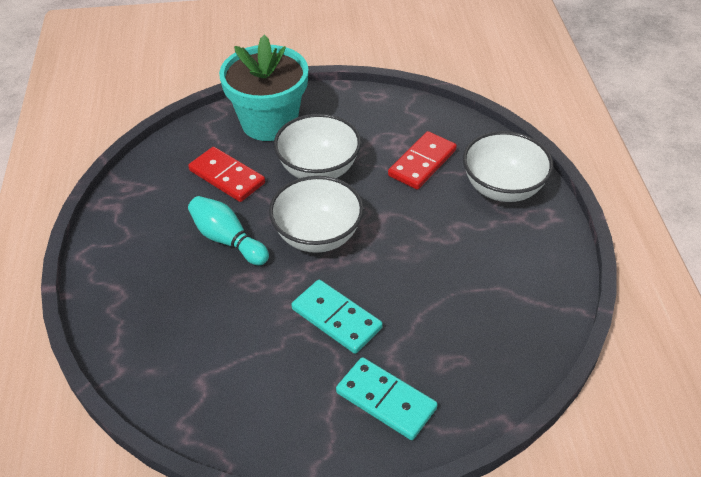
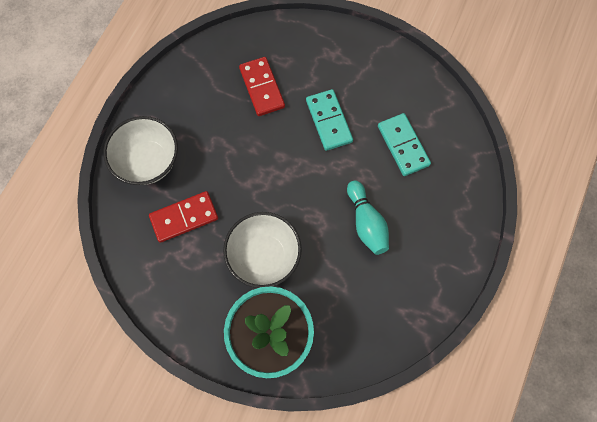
camera: 150 degrees left, 25 degrees up
(227, 177) = (338, 288): red domino -> red domino (262, 88)
(317, 235) = (302, 191): white bowl -> none
(386, 400) = (332, 58): turquoise domino -> turquoise domino (403, 146)

